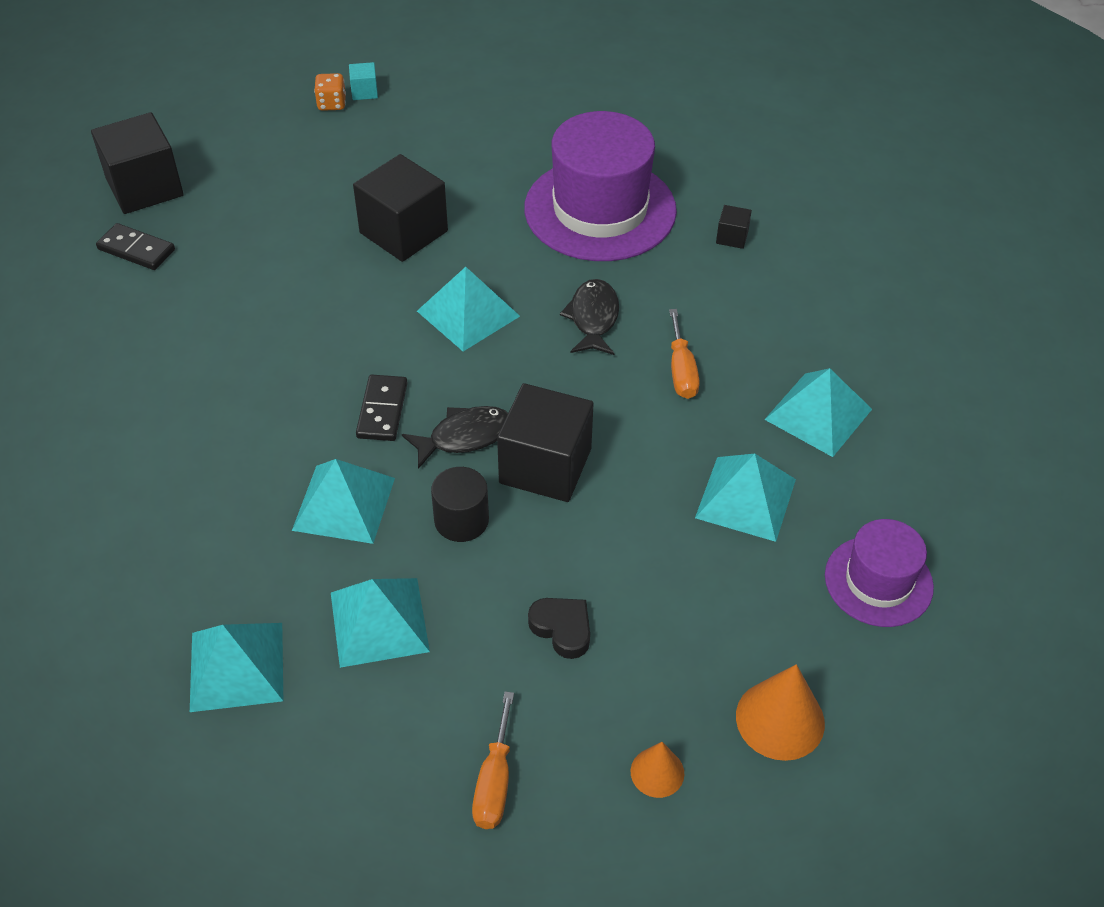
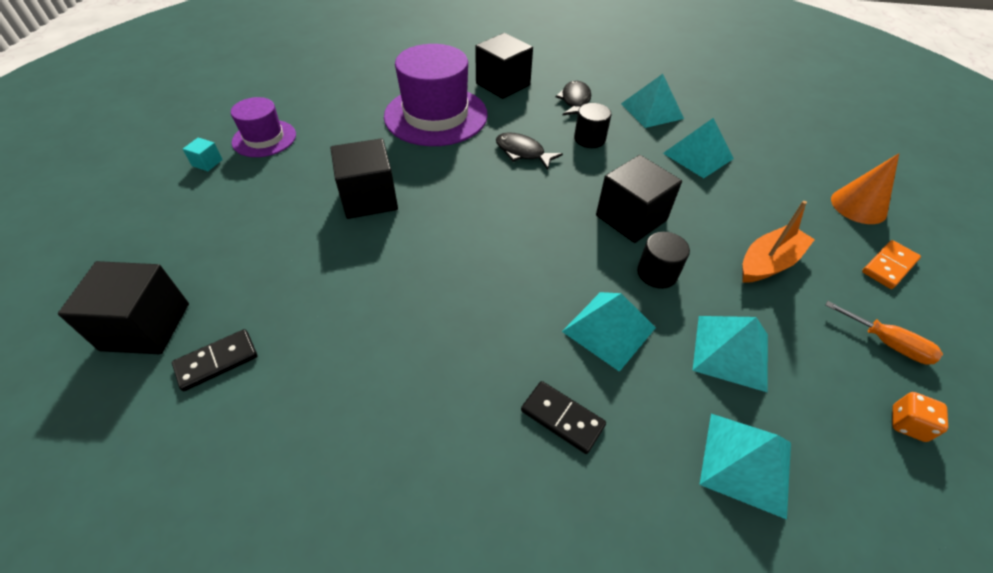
camera: 60 degrees left, 0 degrees up
(332, 104) = (197, 182): orange dice -> orange dice (907, 424)
(382, 410) = (531, 274): black domino -> black domino (562, 418)
(464, 437) = (583, 243): black fish -> black fish (575, 101)
(468, 313) = (474, 199): turquoise pyramid -> none
(562, 629) = (768, 263): black heart -> orange boat
(657, 772) = (889, 266): orange cone -> orange domino
(681, 370) = (589, 139): orange screwdriver -> black cylinder
(732, 237) = (503, 84): black cube -> black cube, size x2.27
(878, 581) = (774, 139): purple hat -> purple hat (264, 138)

